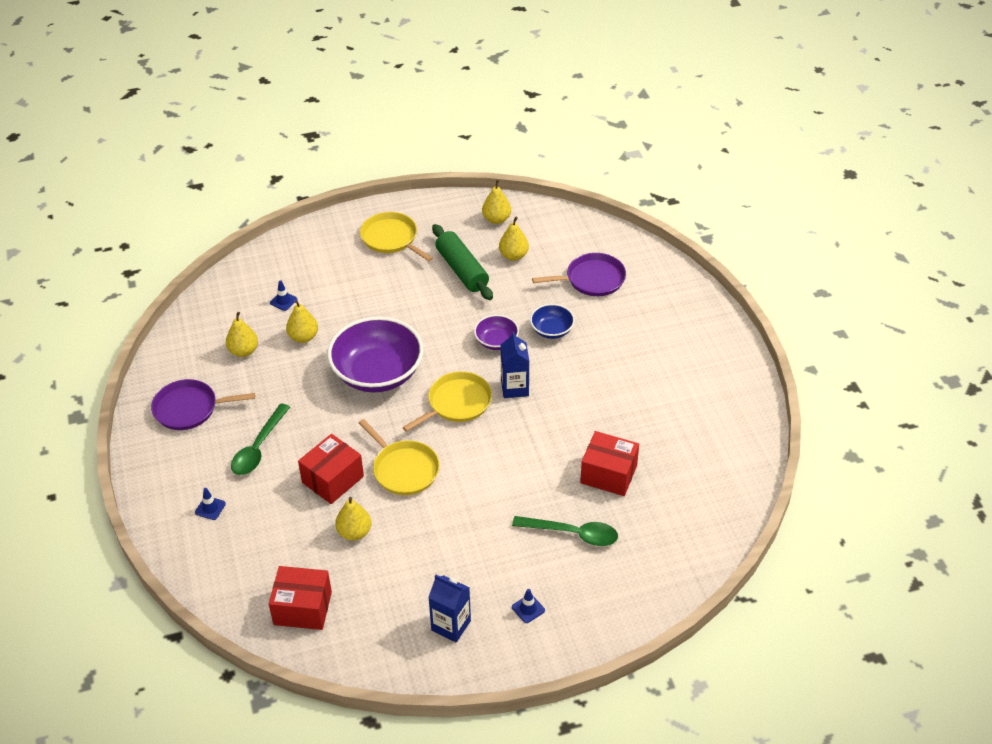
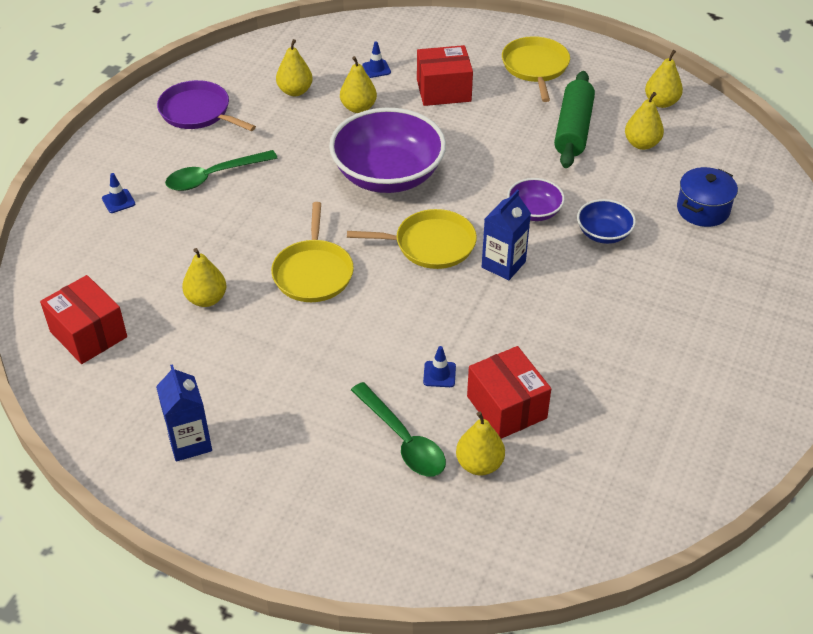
camera: 40 degrees right, 0 degrees up
(333, 479) = (242, 242): red box -> red box (443, 90)
(528, 609) = (276, 480): blue traffic cone -> blue traffic cone (439, 374)
(592, 279) = (703, 210): purple pan -> blue pot
(629, 517) = (479, 464): none -> yellow pear

